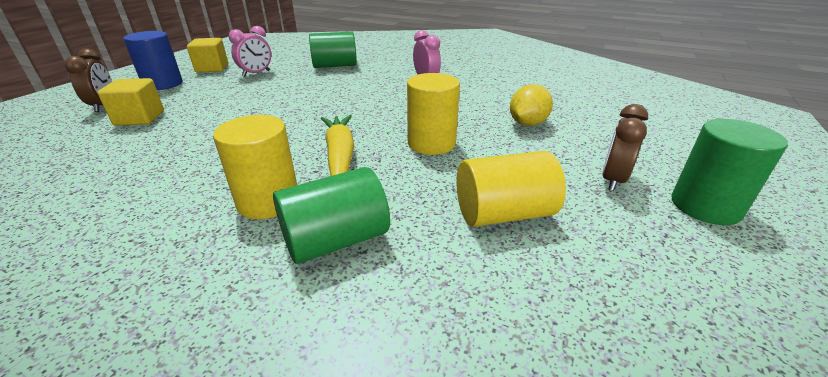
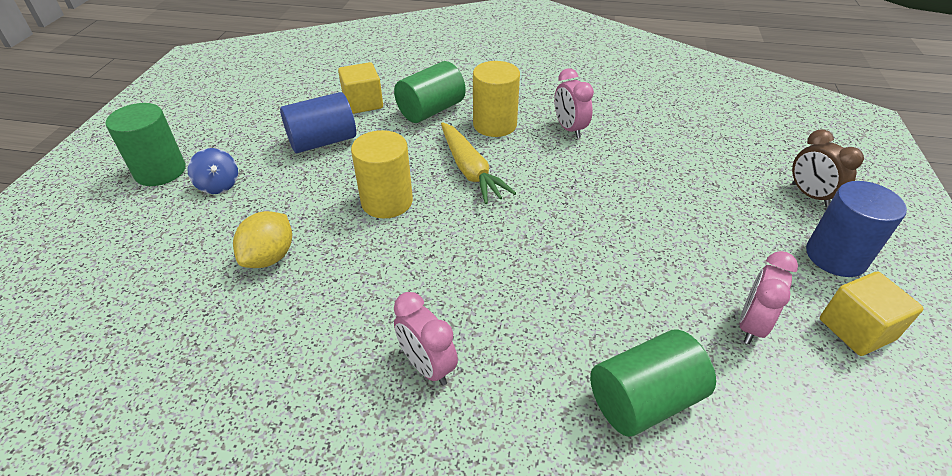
camera: 165 degrees right, 10 degrees up
(140, 118) = (730, 183): yellow cube -> yellow cube (363, 103)
(190, 181) = (569, 129): none -> pink clock
(503, 214) = (323, 141): yellow cylinder -> blue cylinder
(612, 180) = (219, 185): brown clock -> blue spinning top

